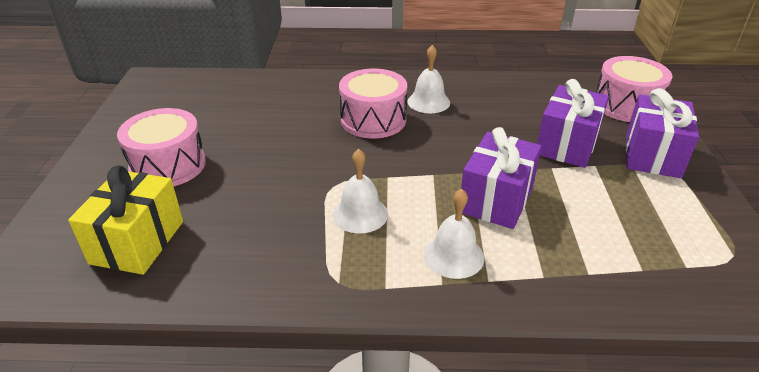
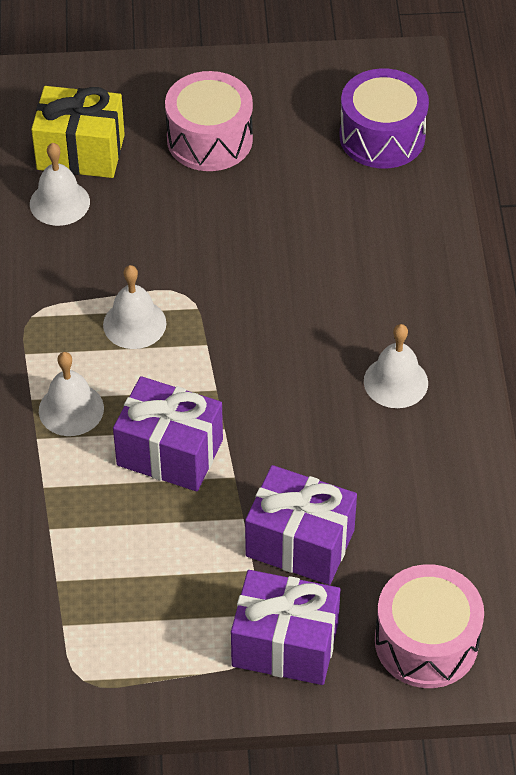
camera: 85 degrees right, 15 degrees up
(197, 258) = (59, 202): none -> white bell
(211, 92) = (382, 136): none -> purple drum
(373, 120) = (336, 320): pink drum -> none

